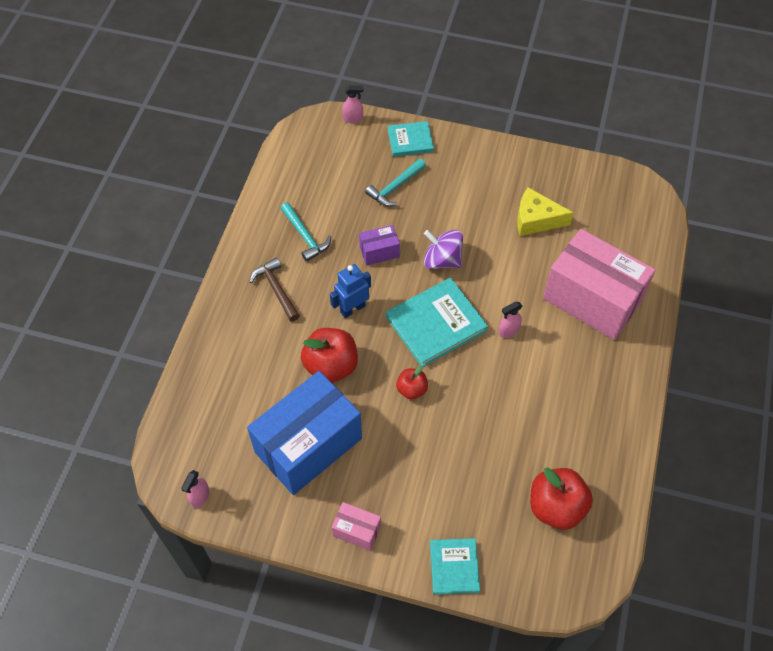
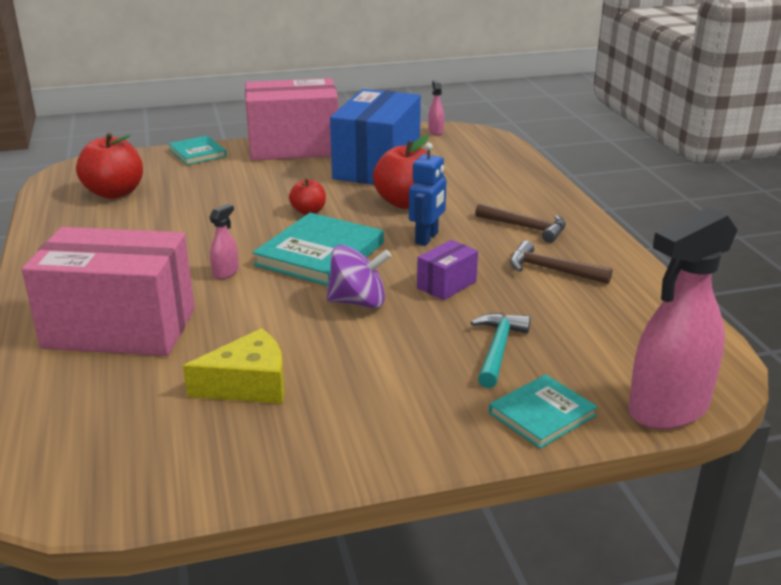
camera: 150 degrees right, 30 degrees down
(305, 236) = (552, 270): turquoise hammer -> brown hammer
(353, 119) = (667, 409): pink spray bottle -> pink spray bottle, size x2.39
(357, 531) = (293, 147): pink box -> pink box, size x2.30

